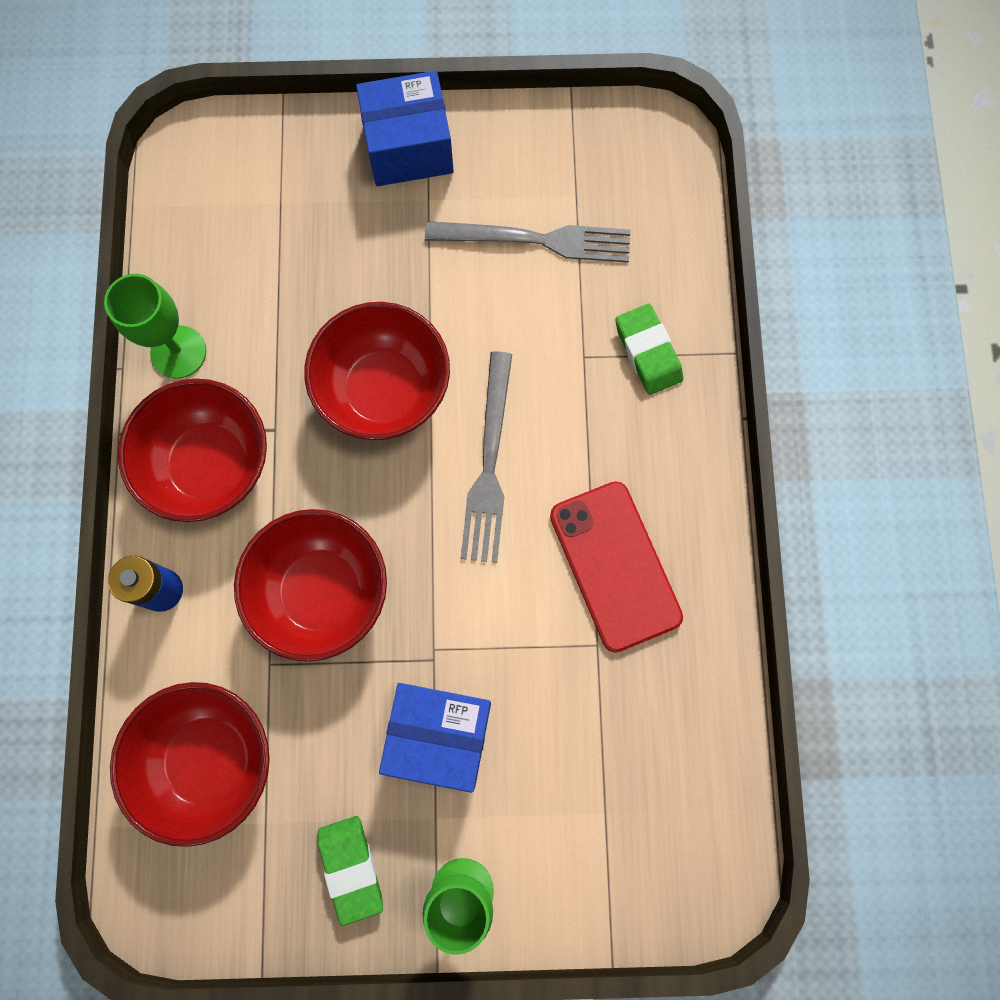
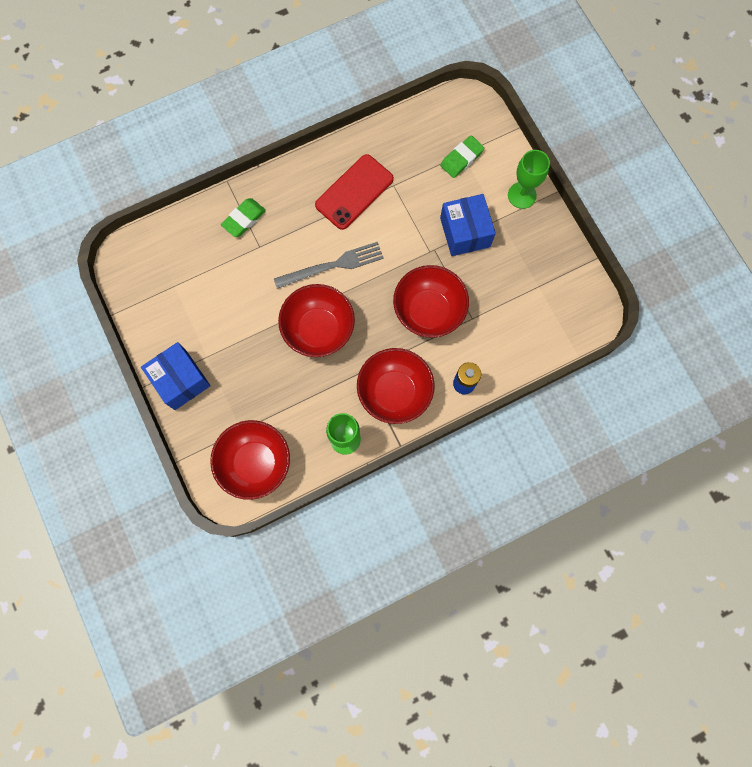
camera: 115 degrees left, 0 degrees up
(210, 760) = (525, 323): red bowl -> red bowl (255, 463)
(351, 868) = (537, 243): green eraser -> green eraser (461, 159)
(536, 240) = (207, 294): grey fork -> none

